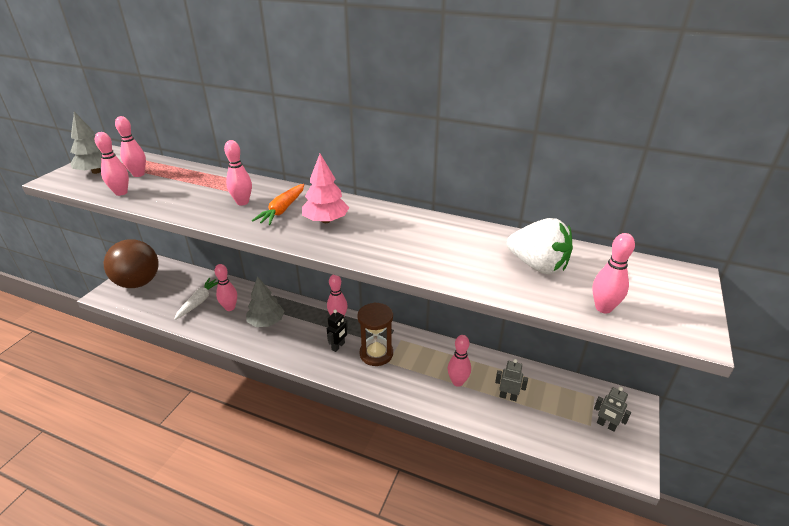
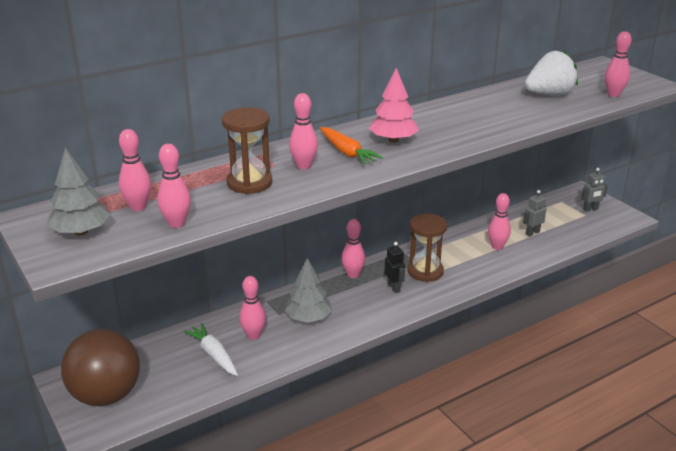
camera: 55 degrees left, 5 degrees down
(198, 194) = (249, 183): none -> brown hourglass

